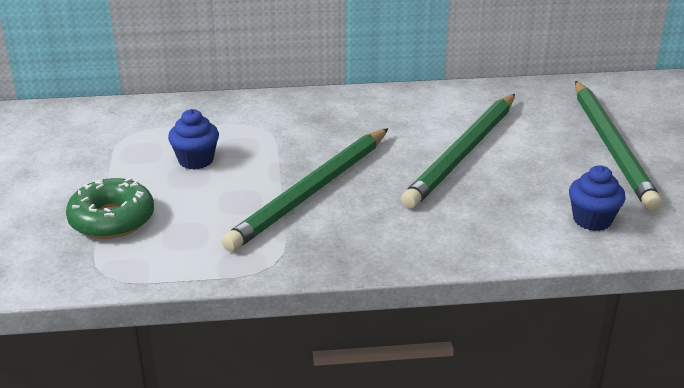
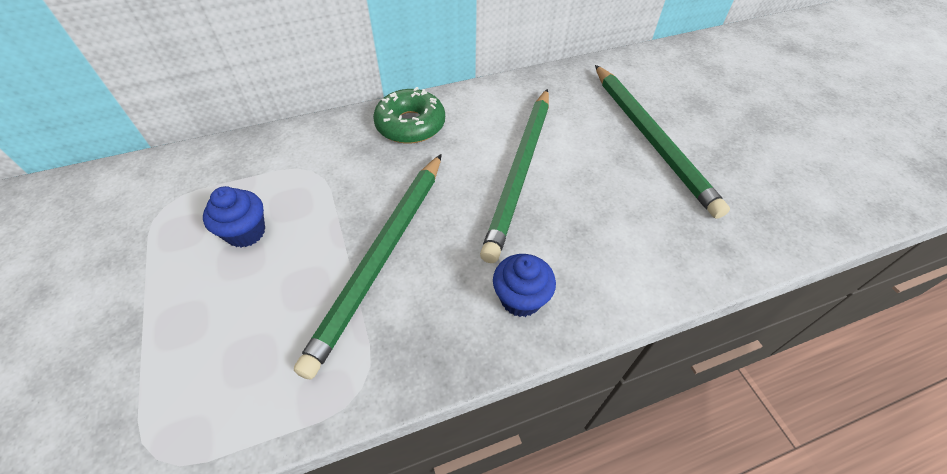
camera: 15 degrees left, 20 degrees up
(112, 219) = (156, 351): green donut -> green donut (410, 125)
(592, 220) = (669, 241): blue cupcake -> blue cupcake (521, 298)

